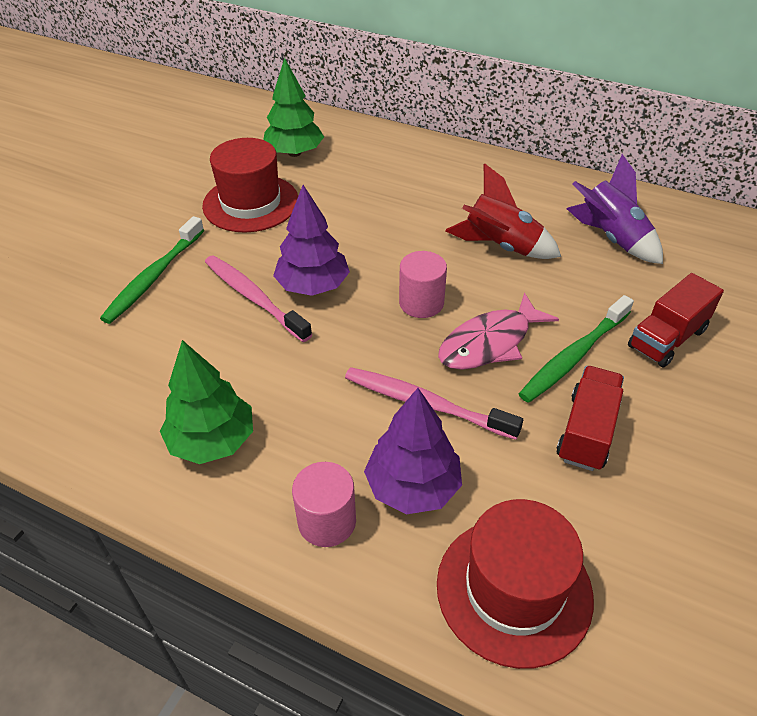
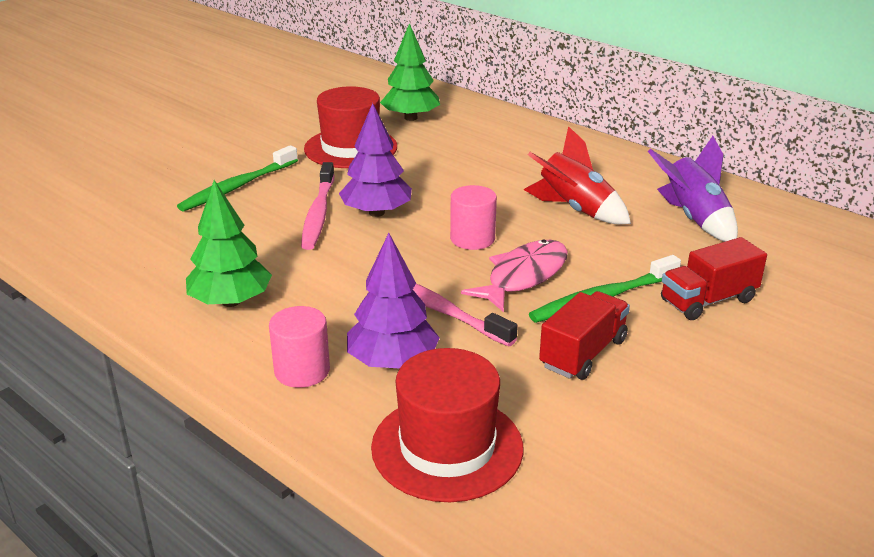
camera: 15 degrees right, 15 degrees down
(254, 298) = (318, 213): pink toothbrush -> pink toothbrush turned 150 degrees counterclockwise
(490, 343) = (523, 276): pink fish -> pink fish turned 150 degrees clockwise

